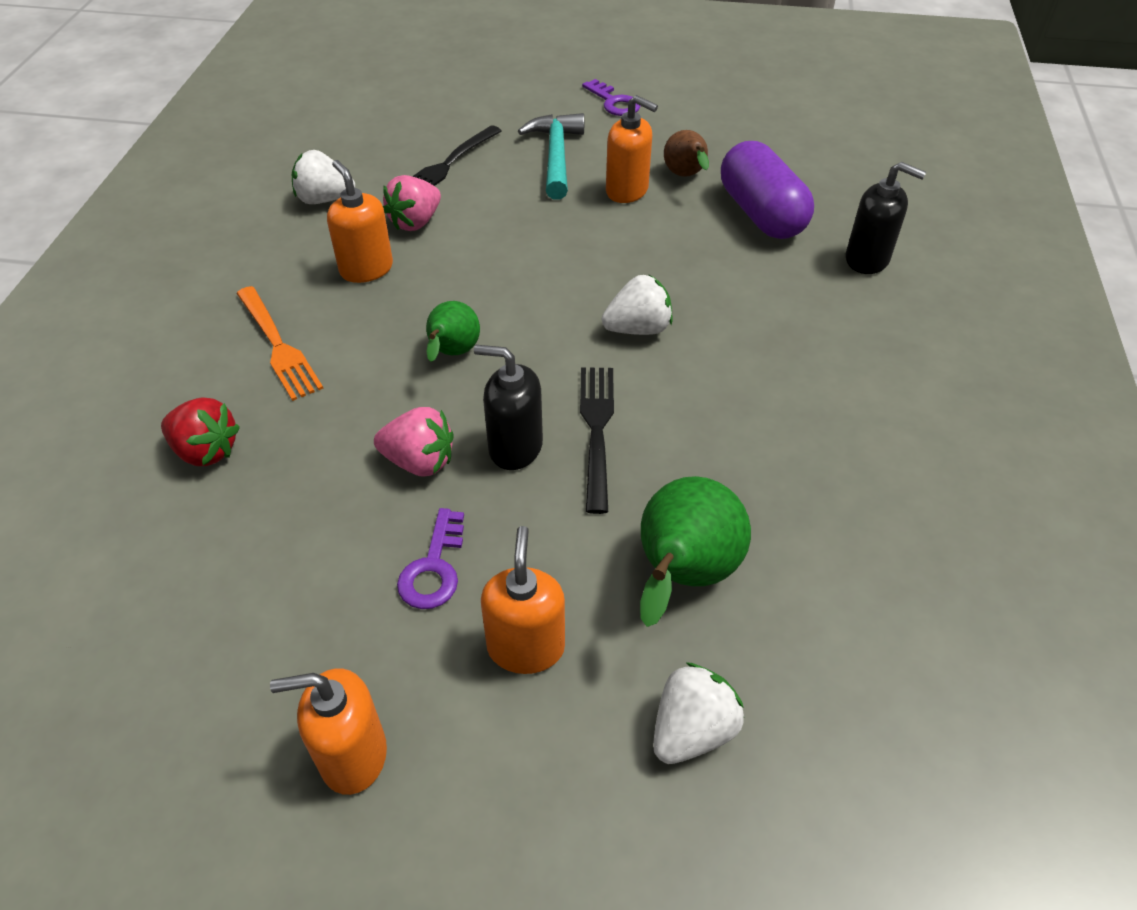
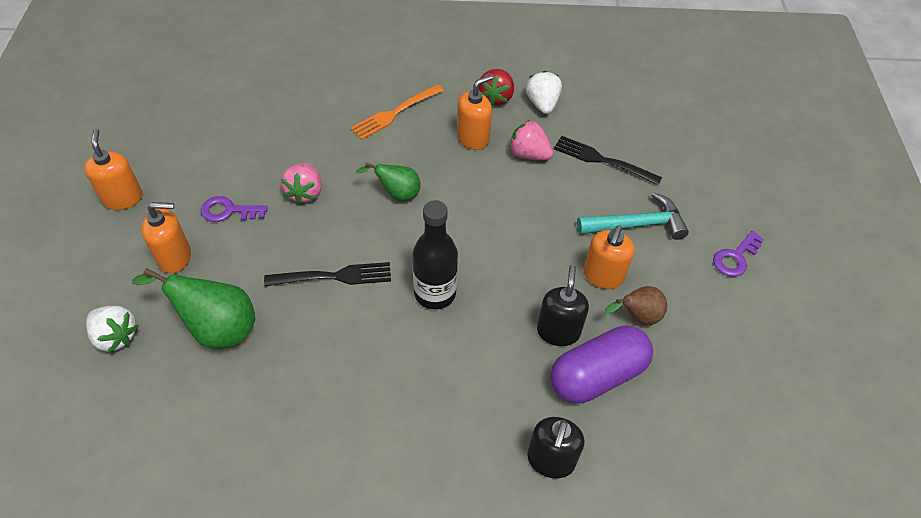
camera: 80 degrees right, 5 degrees up
(206, 451) = (310, 103): red strawberry -> red strawberry (496, 97)
(515, 447) = (317, 236): black soap dispenser -> black soap dispenser (558, 331)
(638, 329) = (435, 293): white strawberry -> black bottle

